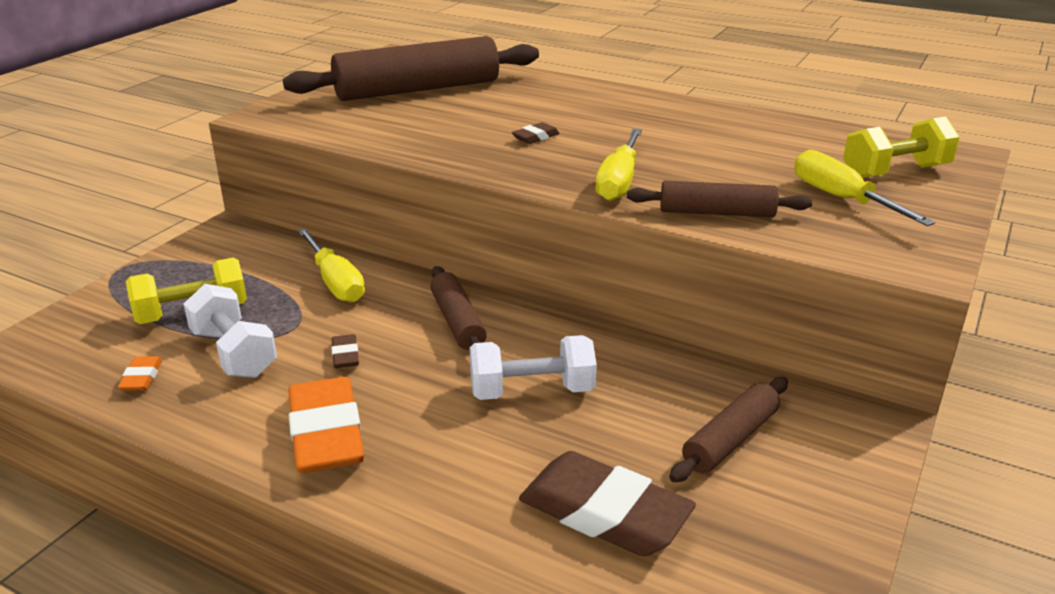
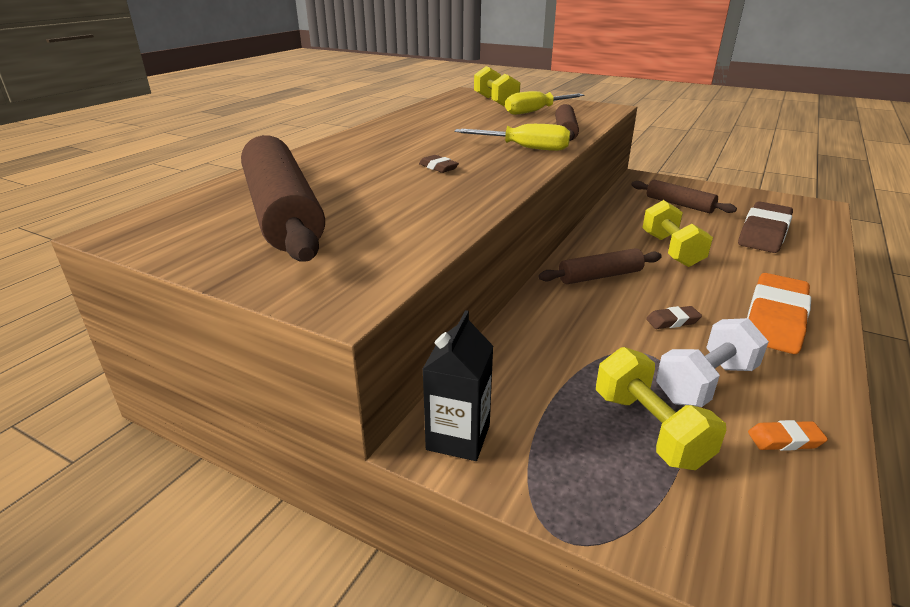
camera: 90 degrees left, 0 degrees up
(227, 237) = (458, 437): none -> black carton
(326, 434) = (775, 320): orange eraser -> orange eraser turned 45 degrees counterclockwise
(335, 282) = (554, 339): yellow screwdriver -> none
(532, 391) = (671, 250): white dumbbell -> yellow dumbbell

